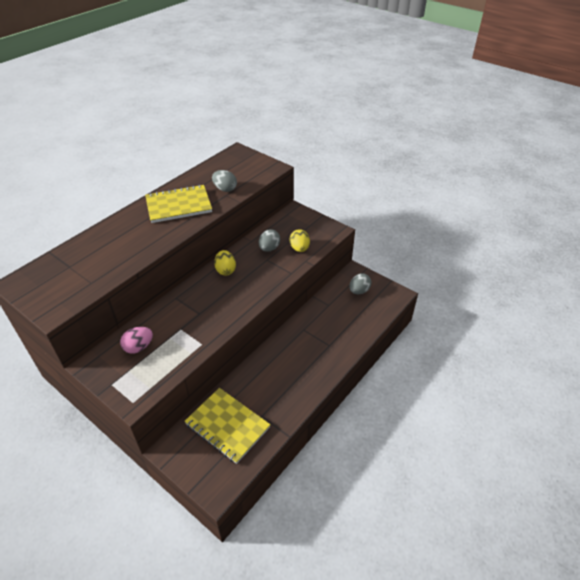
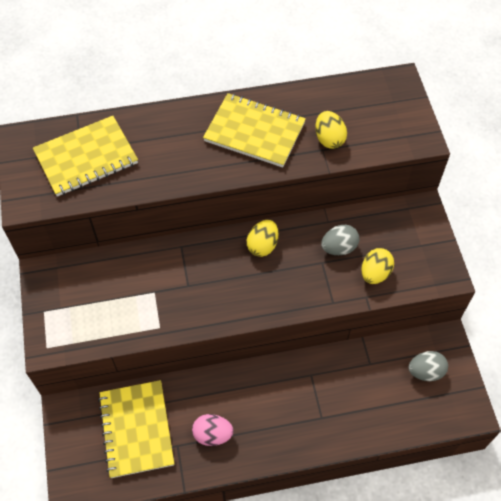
camera: 40 degrees right, 15 degrees up
(78, 268) = (86, 158): none -> yellow notebook
(139, 347) = (99, 285): pink egg -> pink egg (212, 434)
(225, 189) = (329, 139): grey egg -> yellow egg

